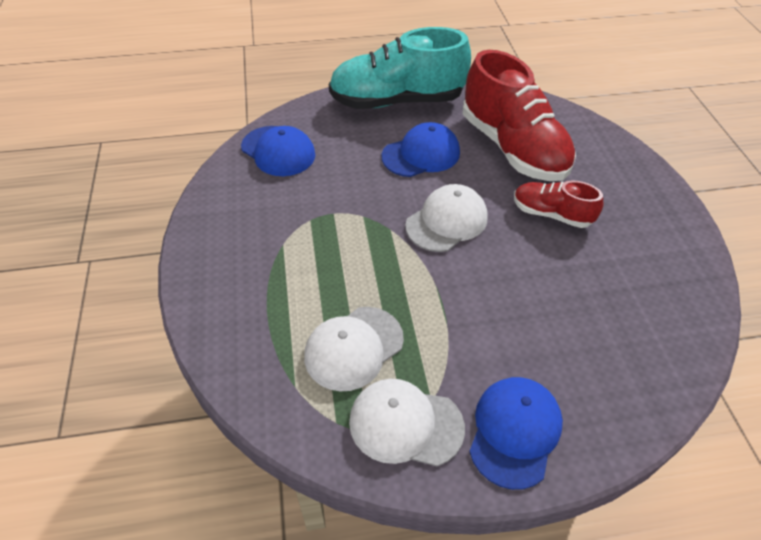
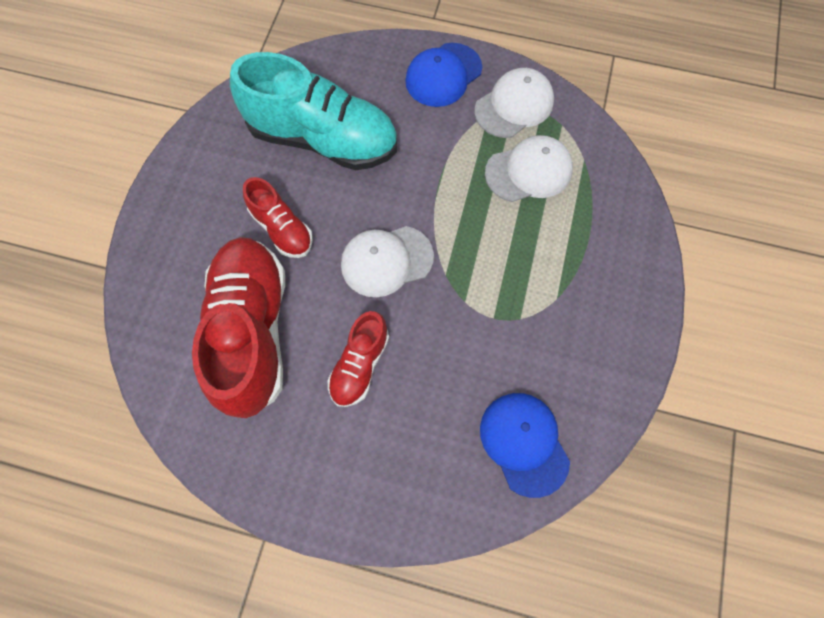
camera: 155 degrees left, 20 degrees up
(397, 101) = (335, 481): turquoise shoe -> turquoise shoe (323, 139)
(405, 424) = (514, 106): white cap -> white cap turned 75 degrees counterclockwise
(421, 154) = (359, 365): blue cap -> red shoe

